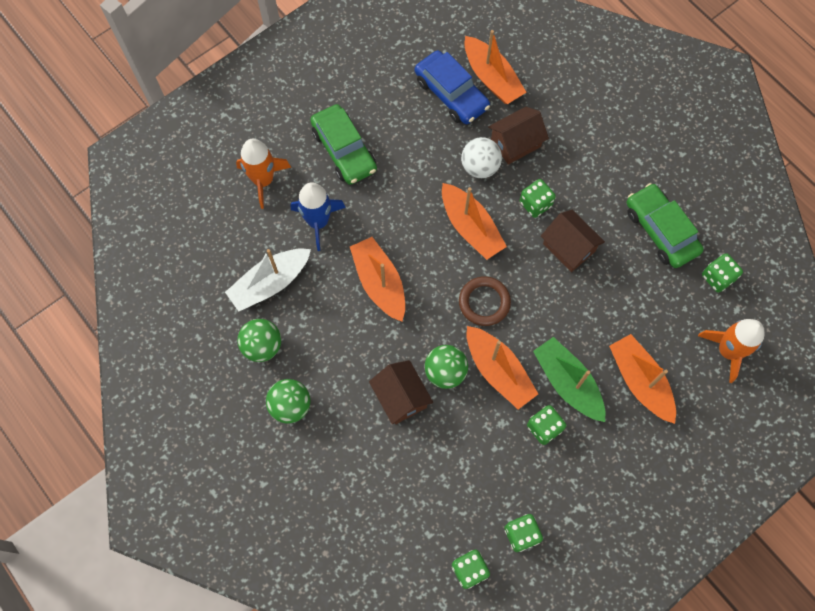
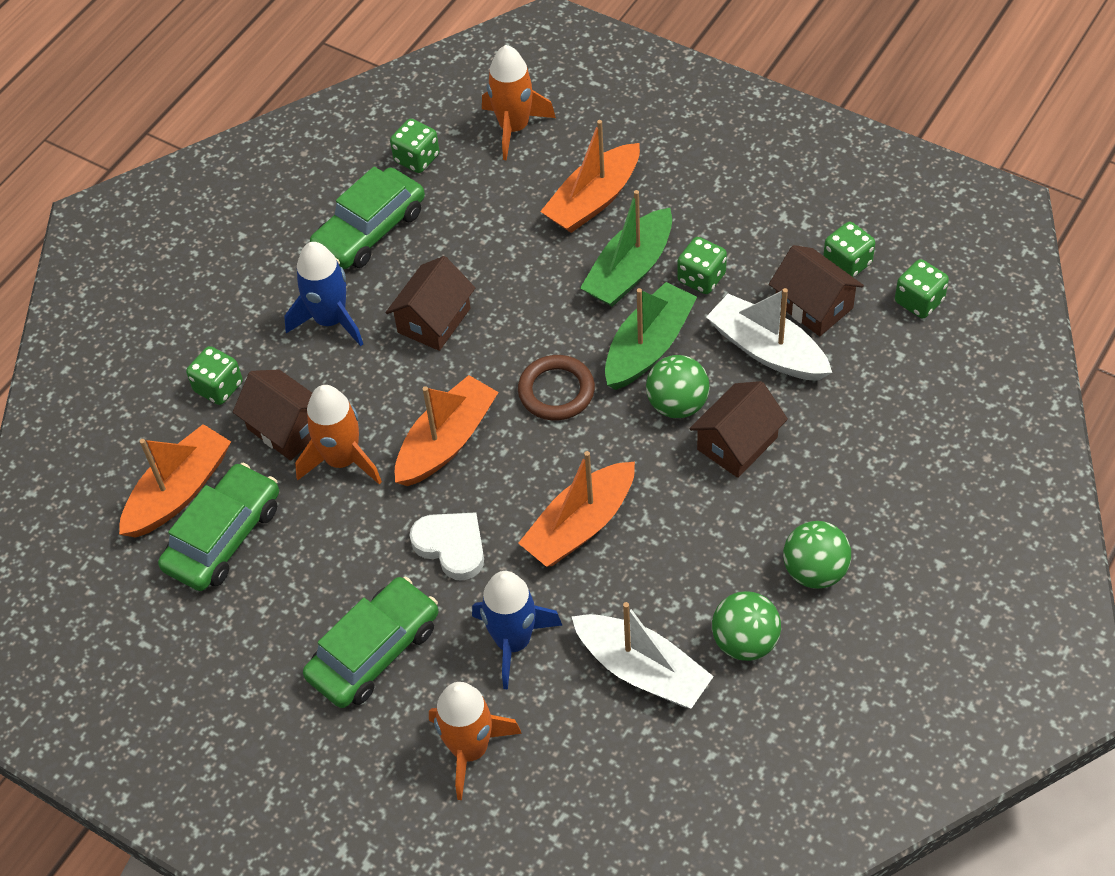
camera: 105 degrees left, 15 degrees down
(395, 208) = (451, 546): none -> white heart
(451, 94) = (224, 537): blue car -> green car
(467, 446) = (767, 350): none -> white boat
(480, 167) = (342, 460): white ball -> orange rocket
(492, 494) = (813, 305): none -> brown house
(498, 371) = (648, 346): orange boat -> green boat
(535, 204) = (380, 376): green dice -> green dice (218, 387)
(591, 187) = (330, 320): none -> blue rocket

